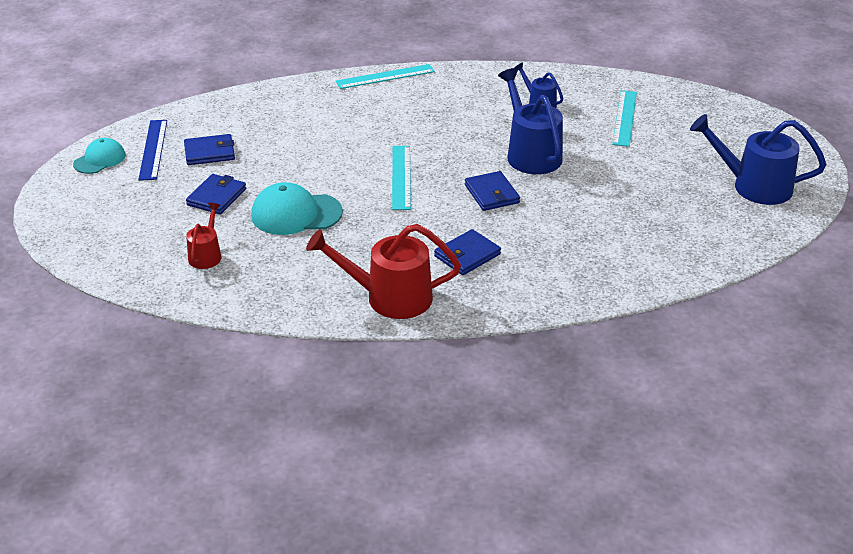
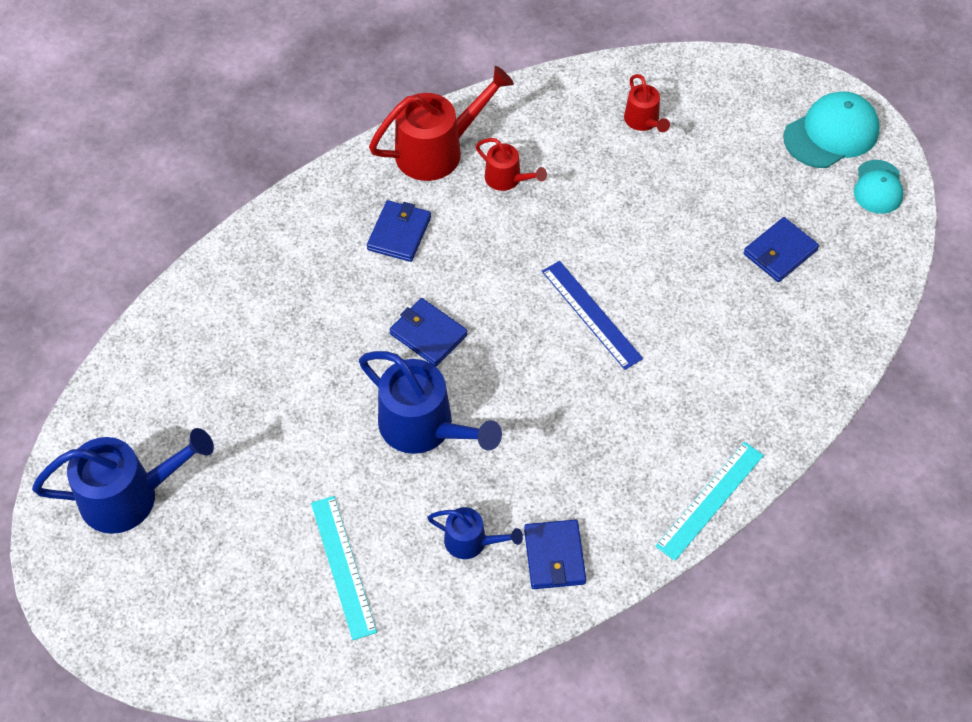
camera: 150 degrees right, 20 degrees up
(153, 149) = (843, 228): blue ruler -> blue ruler (591, 314)
(216, 197) = (707, 194): blue wallet -> blue wallet (554, 556)
(296, 214) = (608, 208): turquoise cap -> turquoise cap (831, 133)
(352, 258) = (507, 179): none -> red watering can
(401, 177) = (544, 314): turquoise ruler -> none

